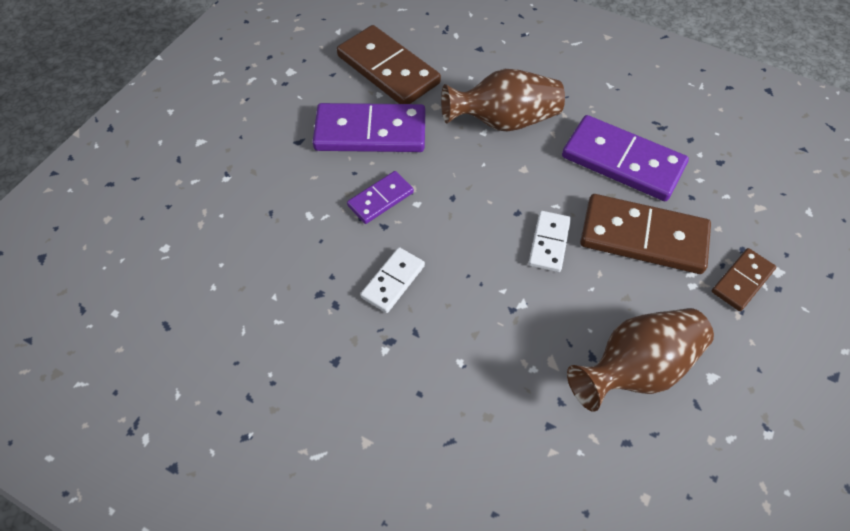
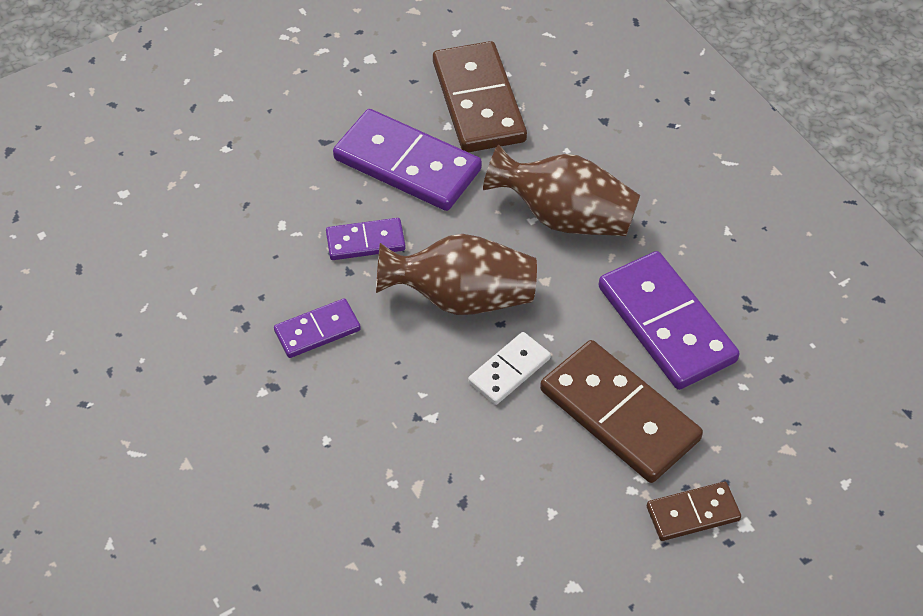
camera: 30 degrees right, 5 degrees down
(393, 281) = (317, 331): white domino -> purple domino
(635, 368) = (498, 536): brown vase -> brown vase (461, 298)

